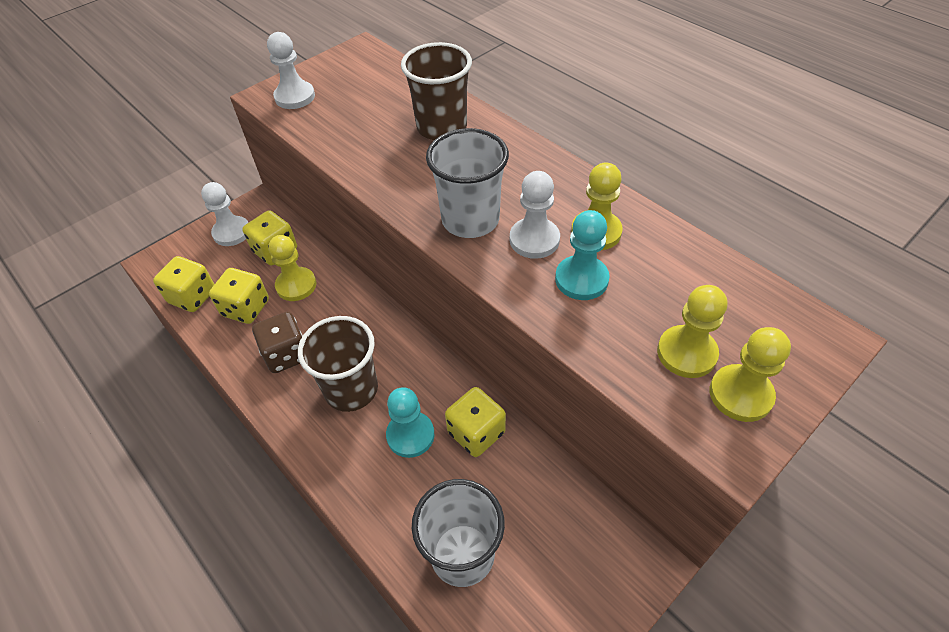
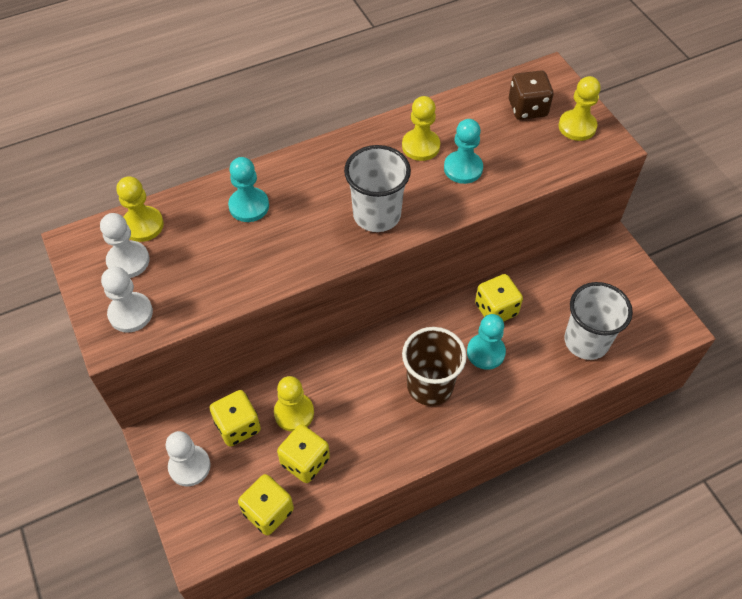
camera: 75 degrees left, 5 degrees up
(286, 354) = (375, 431): brown dice -> brown dice (527, 108)
(442, 127) = (249, 206): brown cup -> turquoise pawn
(534, 240) = (414, 182): white pawn -> white pawn (128, 261)
(686, 353) = (541, 138): yellow pawn -> yellow pawn (143, 225)

